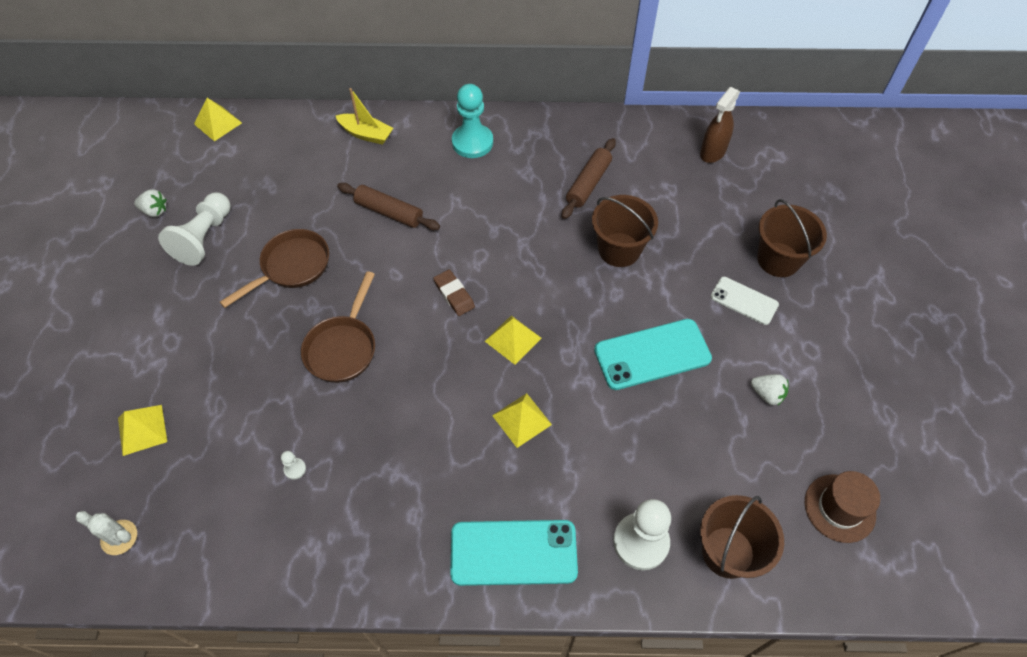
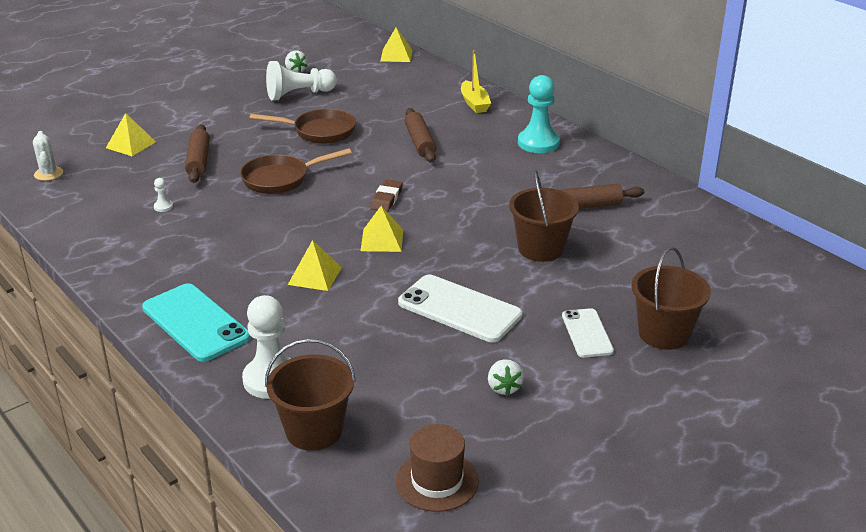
camera: 50 degrees right, 25 degrees down
(239, 391) = (198, 161): none -> brown rolling pin
(652, 354) = (459, 309): turquoise phone -> white phone
(712, 152) = (725, 249): brown spray bottle -> none

